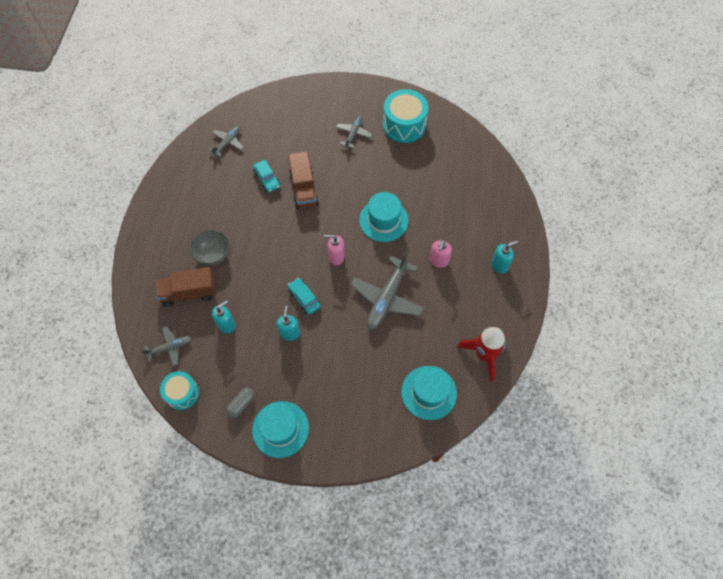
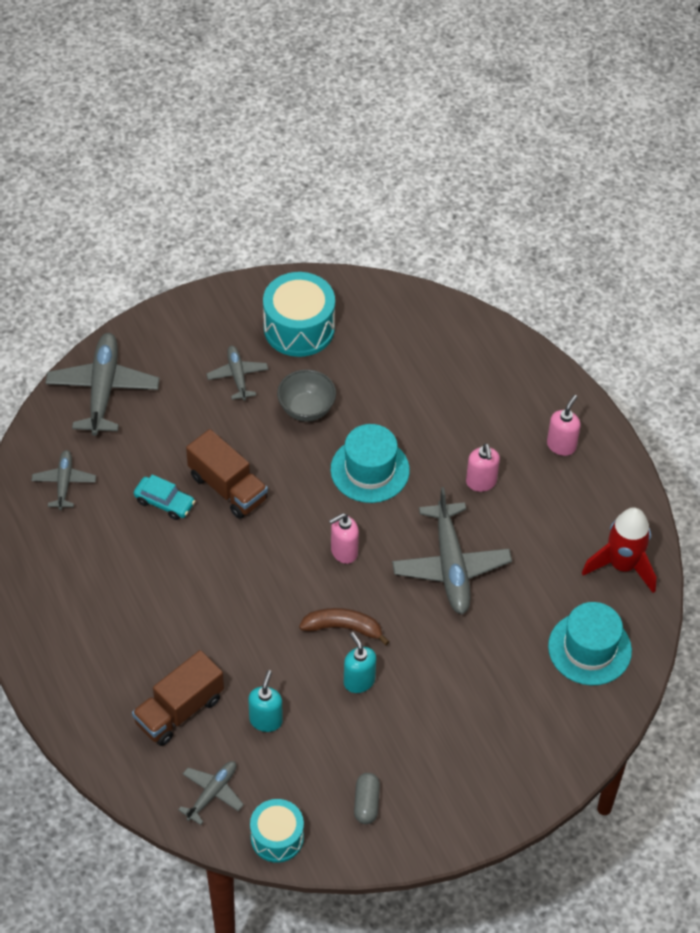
camera: 35 degrees left, 10 degrees down
(213, 255) = (172, 643): grey bowl -> grey bowl (306, 409)
(280, 429) = (440, 801): turquoise hat -> none
(282, 106) = (103, 390): none -> grey plane
(304, 298) = (343, 628): turquoise car -> brown banana
(499, 265) = (561, 445): turquoise soap dispenser -> pink soap dispenser

